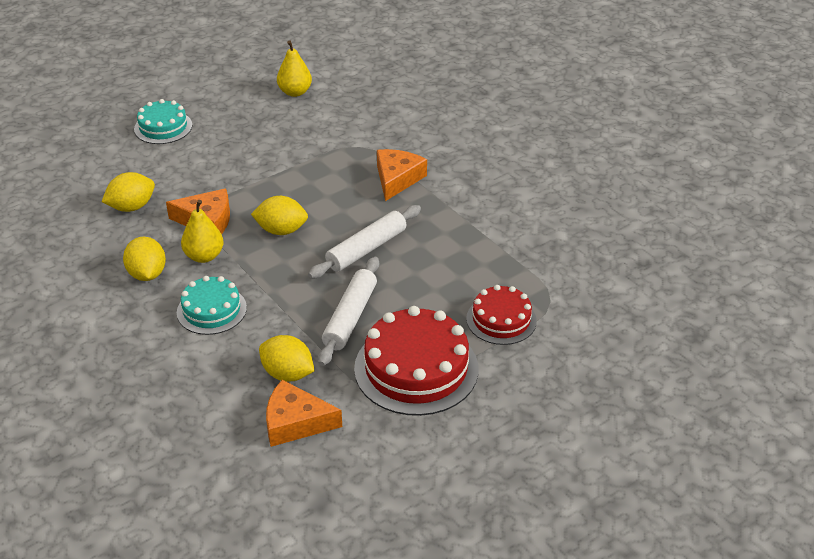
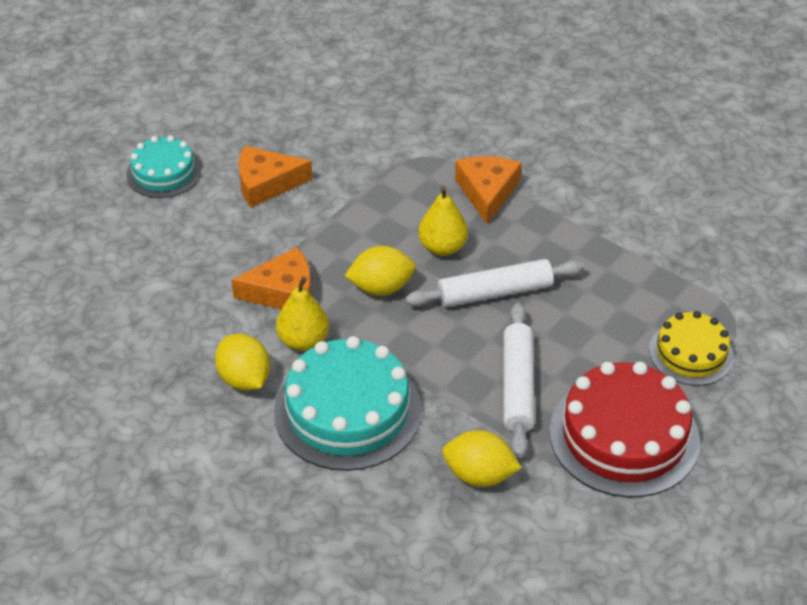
camera: 15 degrees left, 5 degrees up
(131, 207) = (179, 291): yellow lemon -> none
(211, 310) = (347, 411): turquoise cake -> turquoise cake, size x1.69
(295, 92) = (307, 95): yellow pear -> yellow pear (442, 247)
(295, 422) = (518, 535): orange cheese -> orange cheese (266, 183)
(366, 249) = (495, 292): white rolling pin -> white rolling pin turned 45 degrees clockwise
(501, 320) = (691, 353): red cake -> yellow cake

